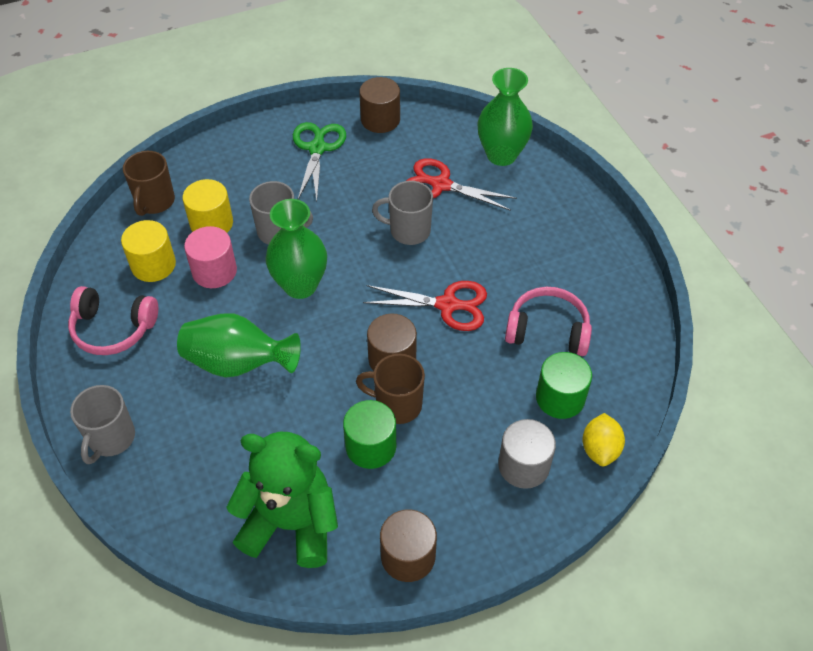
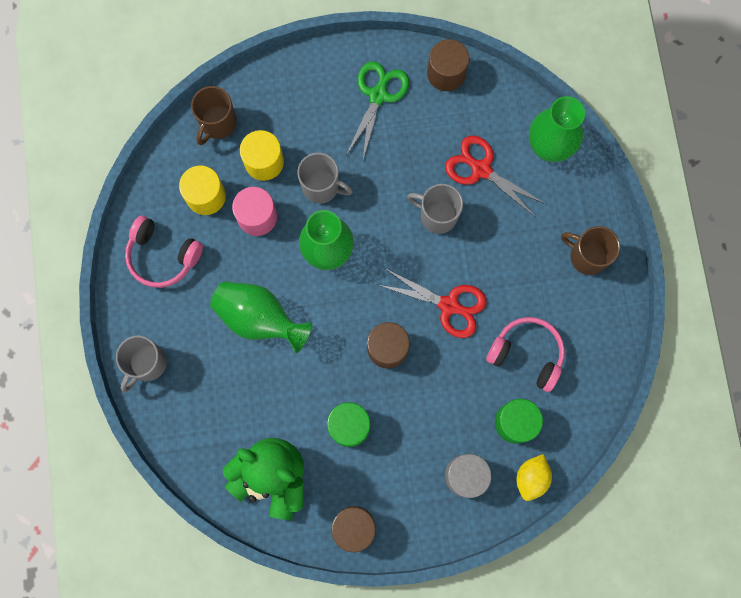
camera: 15 degrees right, 25 degrees up
(397, 405) = (380, 393): brown mug -> brown mug (587, 256)

